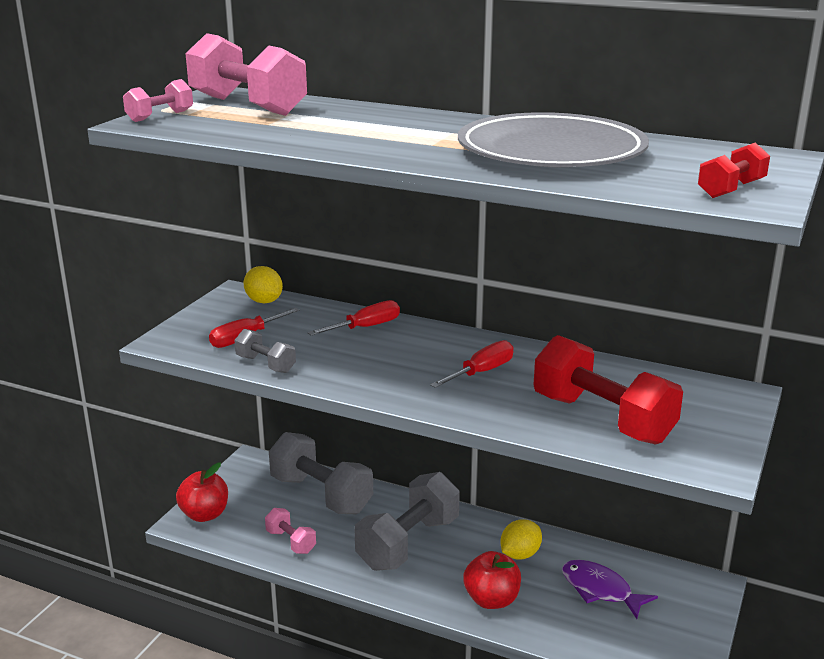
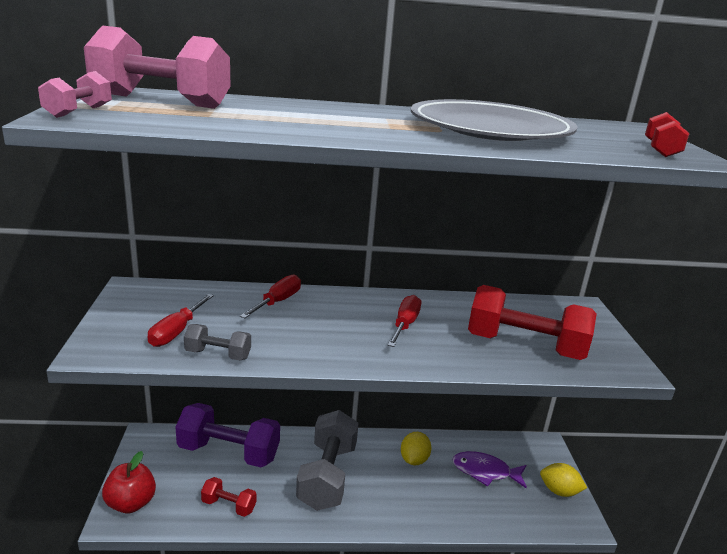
camera: 30 degrees left, 0 degrees up
(264, 301) = (165, 292): yellow lemon -> yellow lemon (559, 491)
(291, 542) = (229, 505): pink dumbbell -> red dumbbell
(321, 495) = (229, 452): grey dumbbell -> purple dumbbell
(491, 600) = (420, 506): red apple -> none

